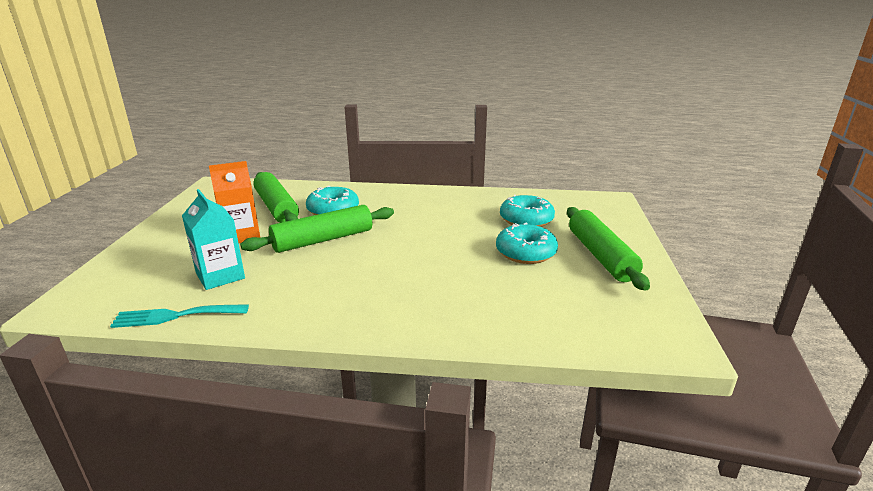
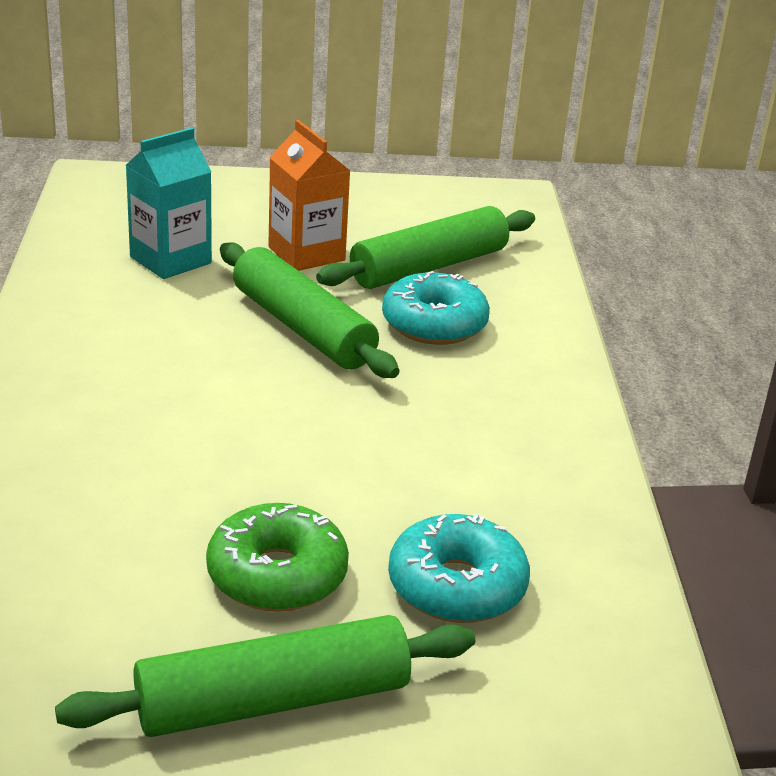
camera: 80 degrees right, 5 degrees up
(175, 316) = (64, 249): turquoise fork -> none
(525, 253) = (277, 575): turquoise donut -> green donut

